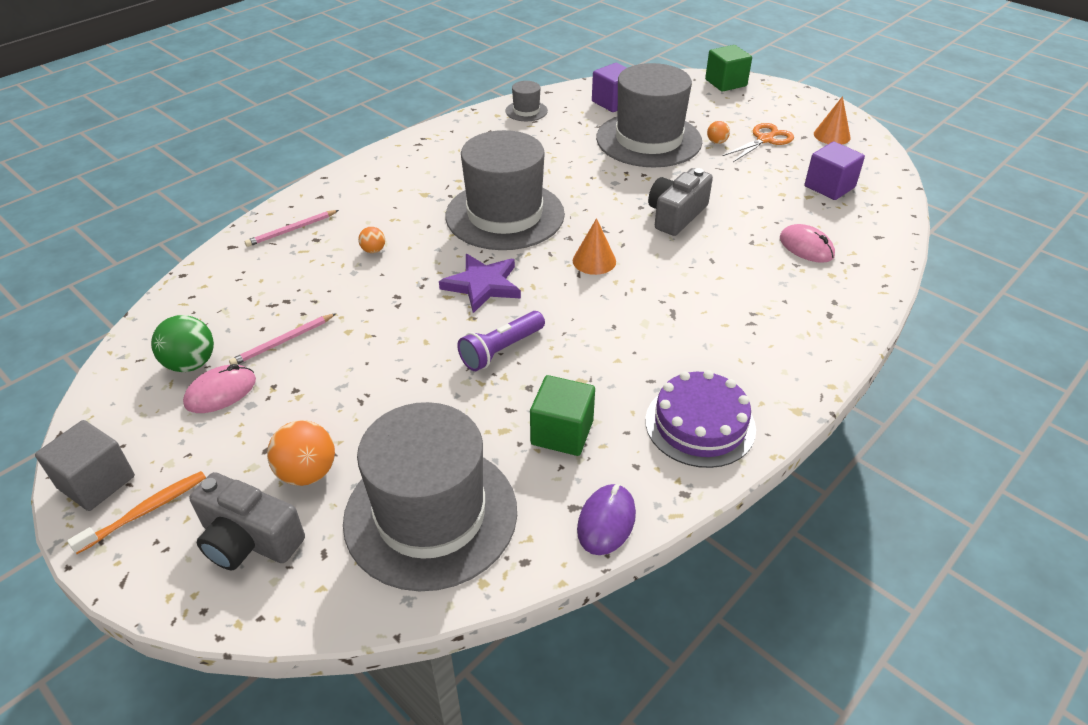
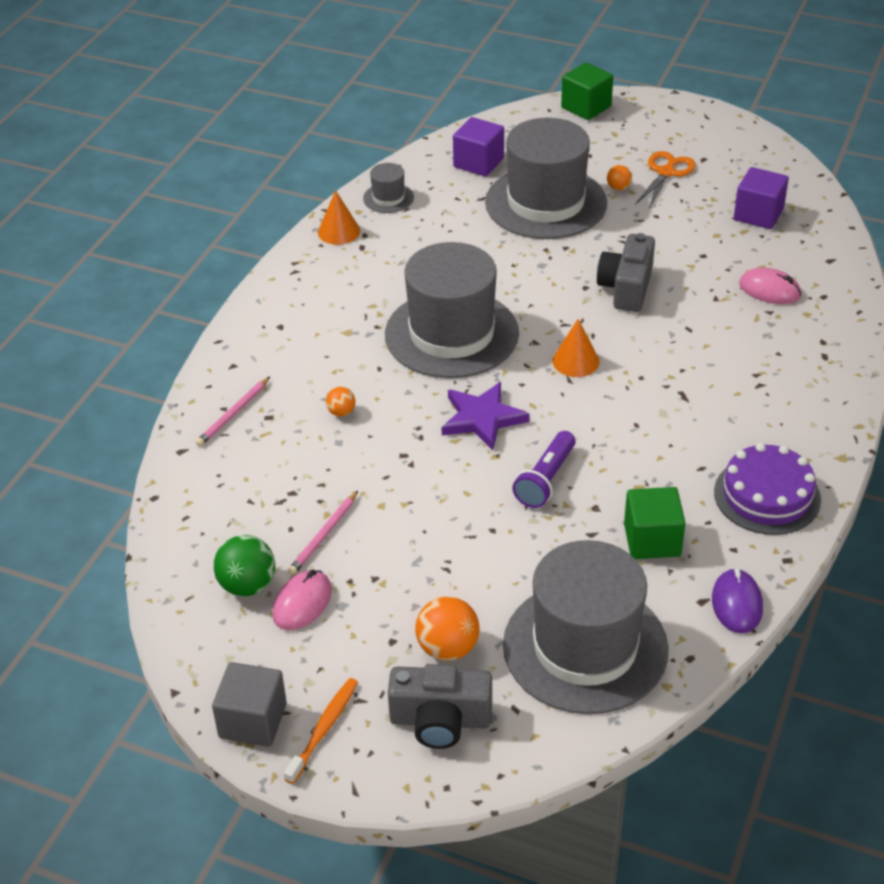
camera: 20 degrees left, 0 degrees up
(832, 135) = (731, 150): orange cone -> orange cone (339, 231)

